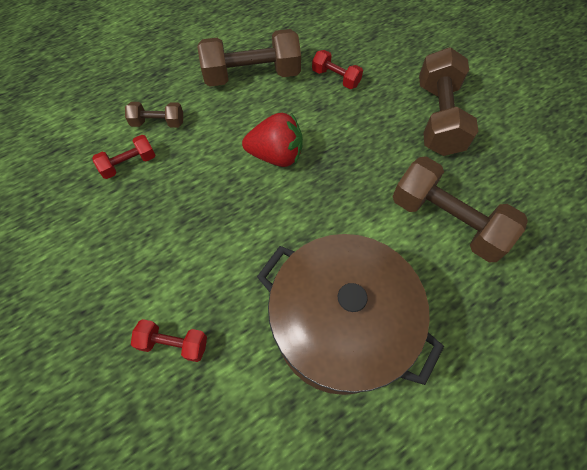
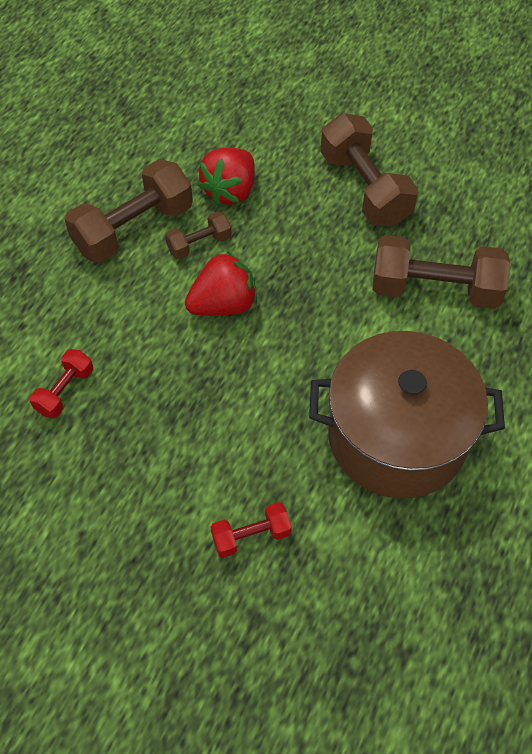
camera: 30 degrees left, 5 degrees down
(158, 123) = (63, 331): brown dumbbell -> brown dumbbell (199, 244)
(336, 78) = (230, 191): red dumbbell -> red strawberry

